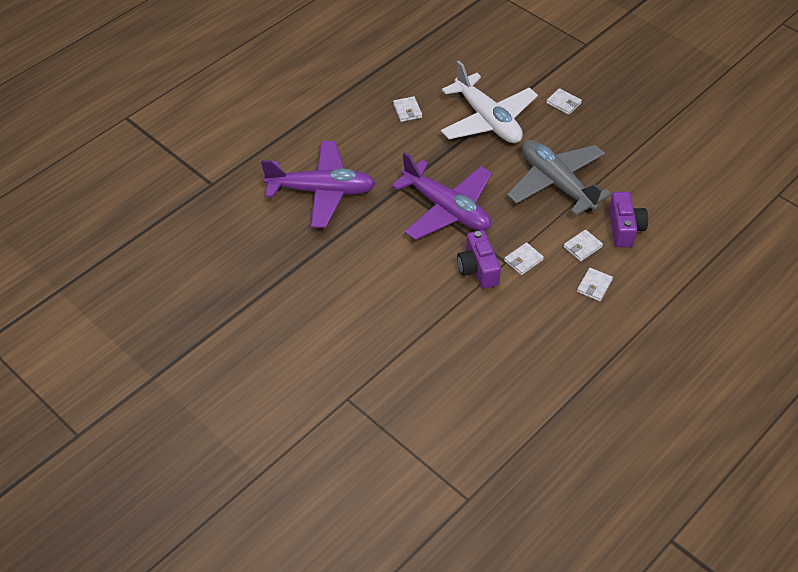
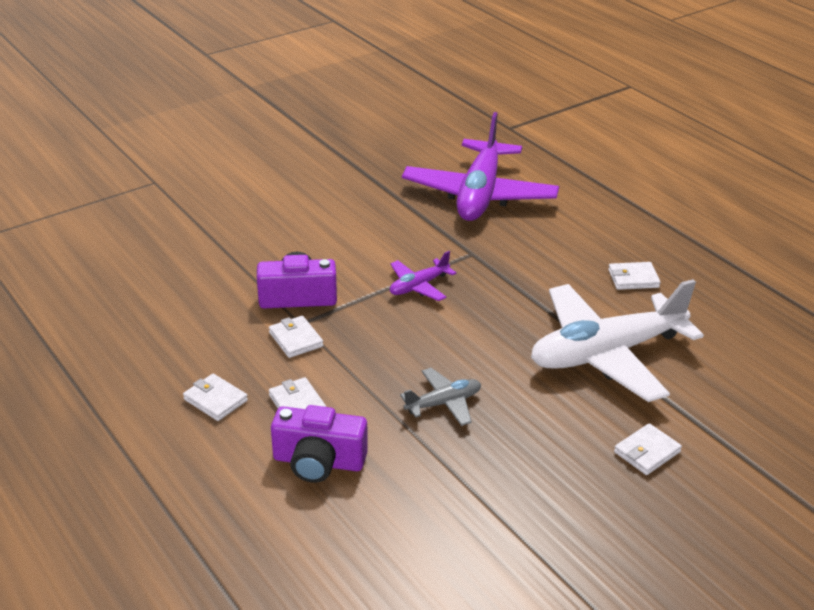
camera: 100 degrees right, 15 degrees down
(446, 209) = (418, 286): purple plane -> purple plane, size x0.45
(556, 183) = (443, 403): grey plane -> grey plane, size x0.45

